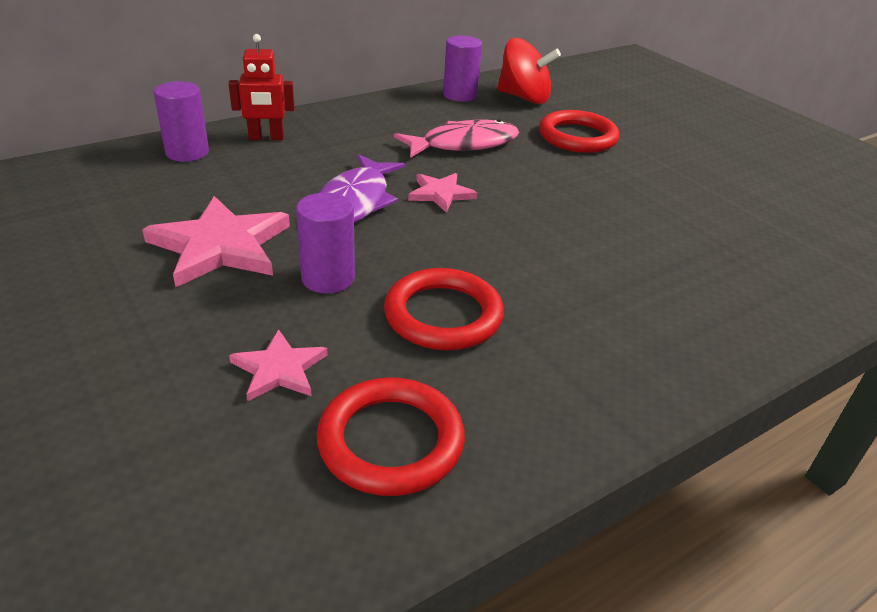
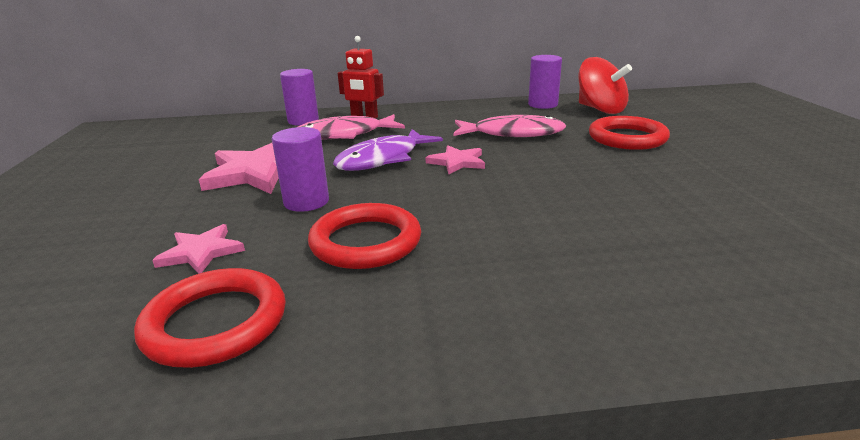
camera: 30 degrees right, 10 degrees down
(270, 170) = (345, 135): none -> pink fish

